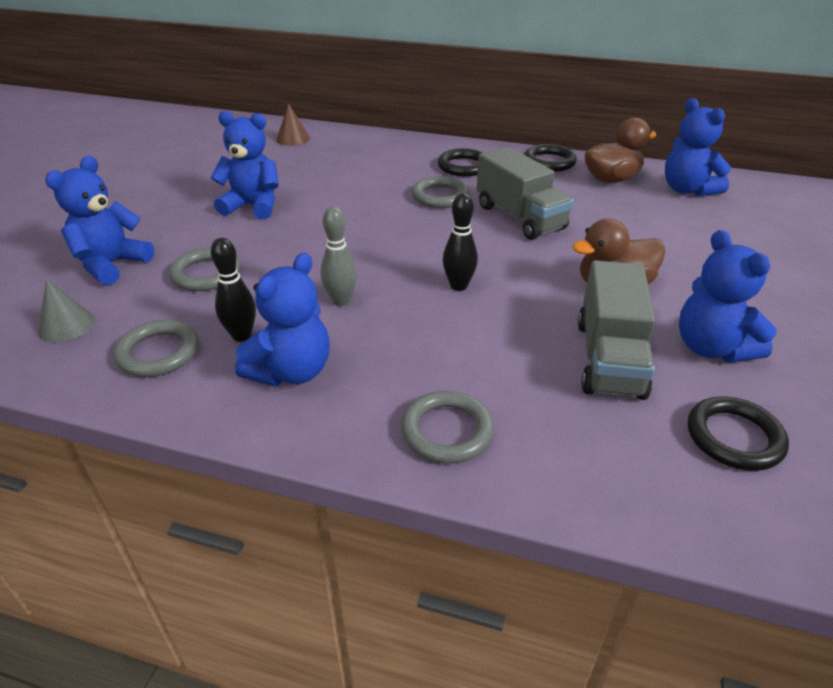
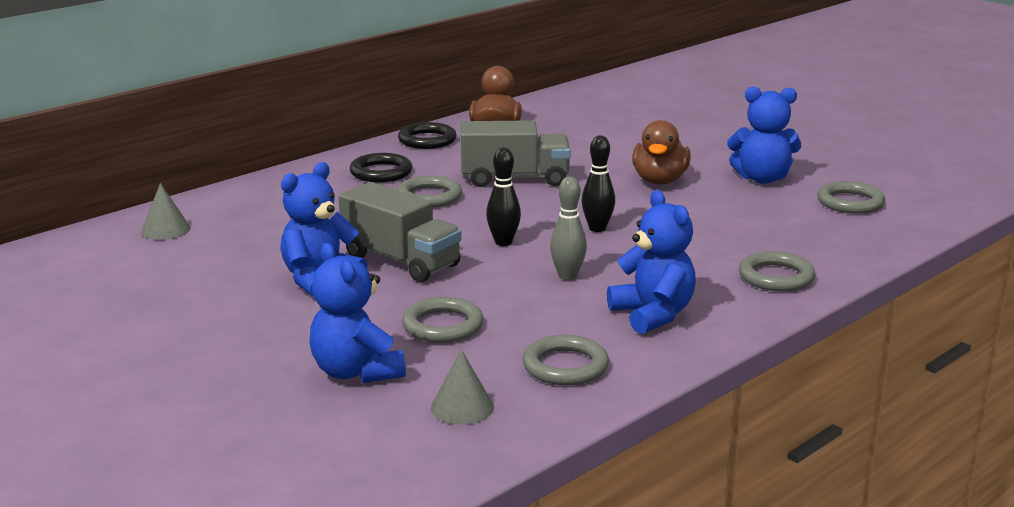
camera: 60 degrees left, 15 degrees down
(241, 335) = (577, 326): black bowling pin -> black bowling pin (503, 242)
(293, 139) = (165, 230): brown cone -> grey cone
(609, 358) = (744, 209): grey truck -> grey truck (400, 261)
(687, 190) = (551, 115): blue teddy bear -> none
(734, 437) = (850, 202): black ring -> grey ring

